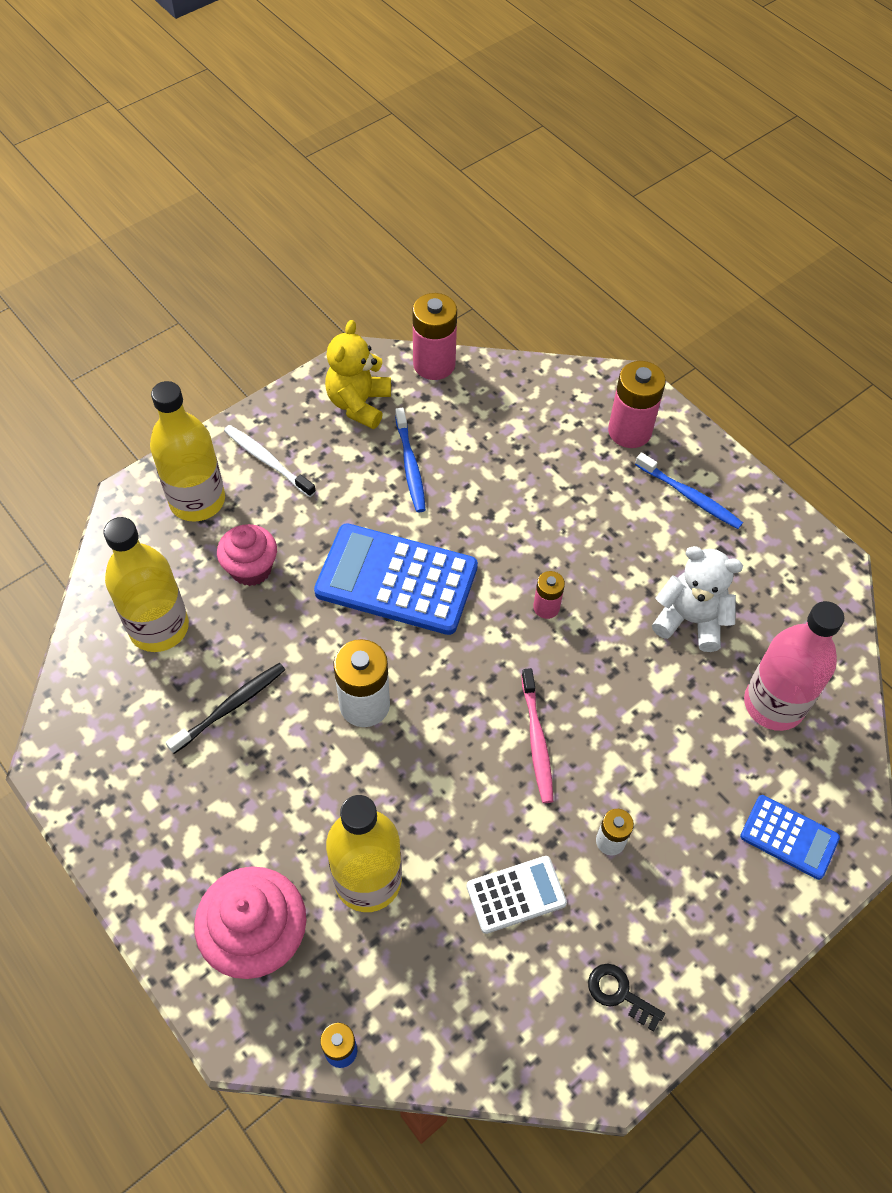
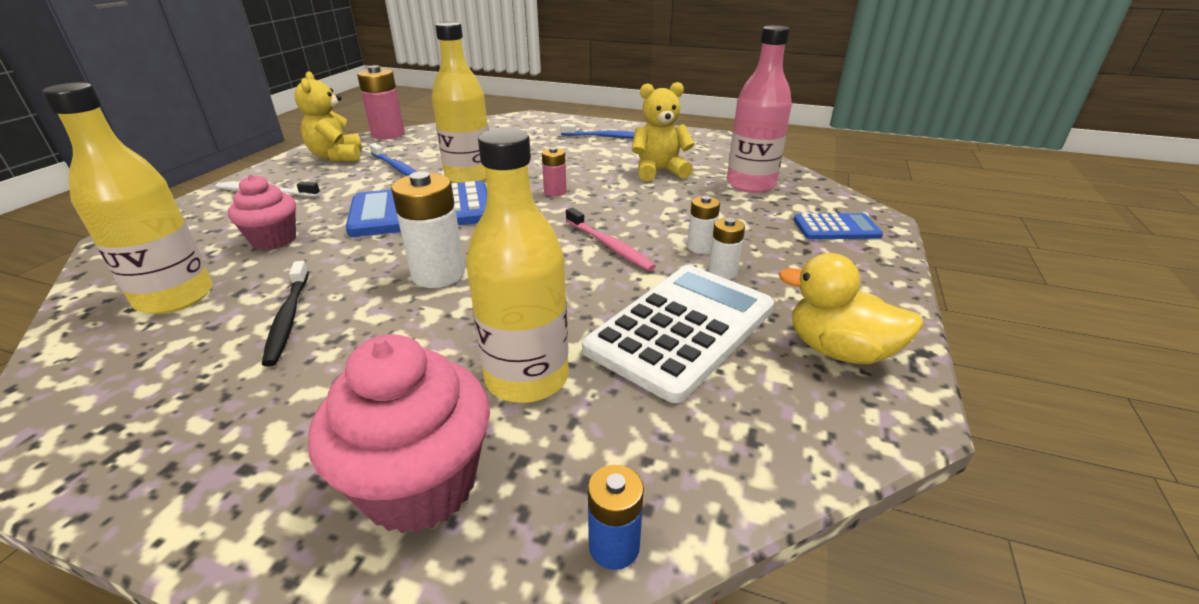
camera: 30 degrees left, 25 degrees down
(197, 500) = (199, 223): yellow bottle -> yellow bottle (469, 177)
(231, 706) = (288, 319): black toothbrush -> black toothbrush turned 150 degrees clockwise
(516, 895) = (682, 329): white calculator -> white calculator, size x1.89
(619, 993) = (838, 351): black key -> yellow duck
(621, 791) = (700, 247): none -> white battery
(629, 431) = (545, 127): pink battery -> none
(690, 620) = (659, 171): white teddy bear -> yellow teddy bear

